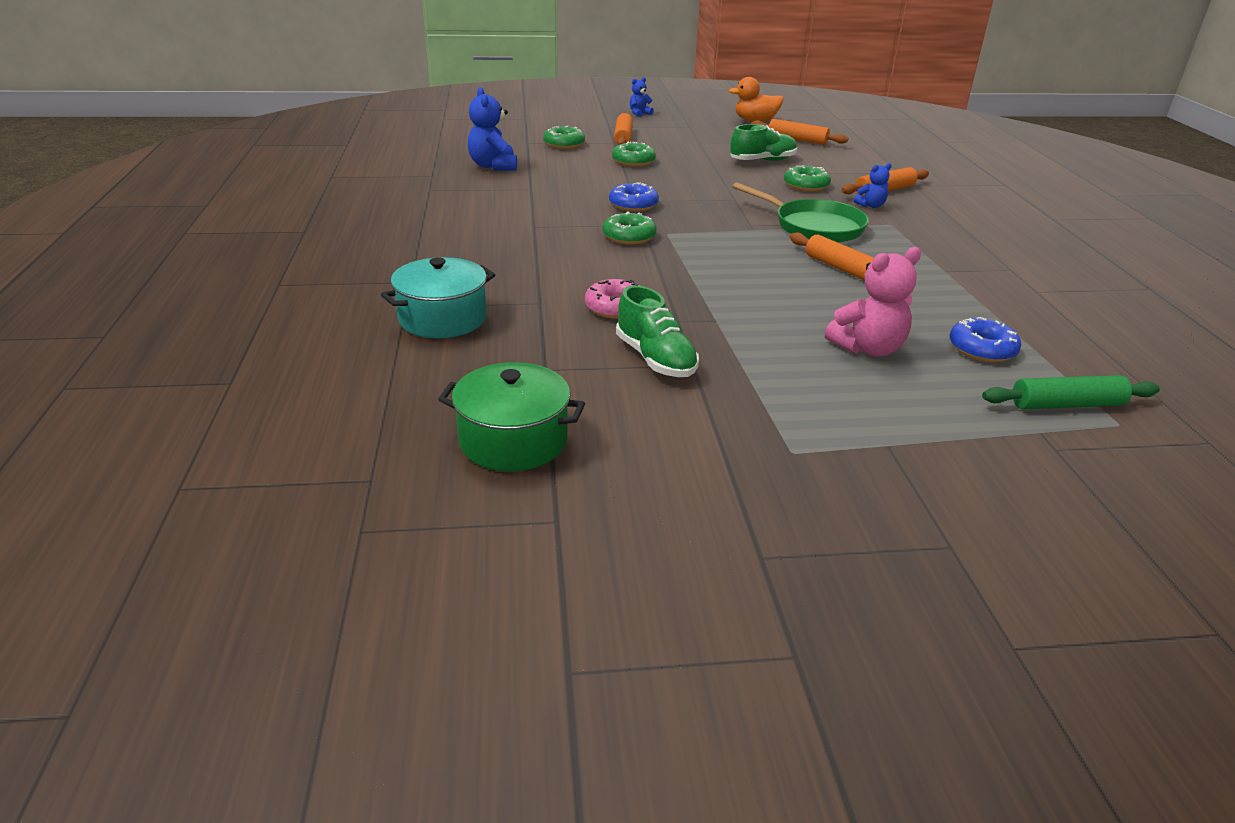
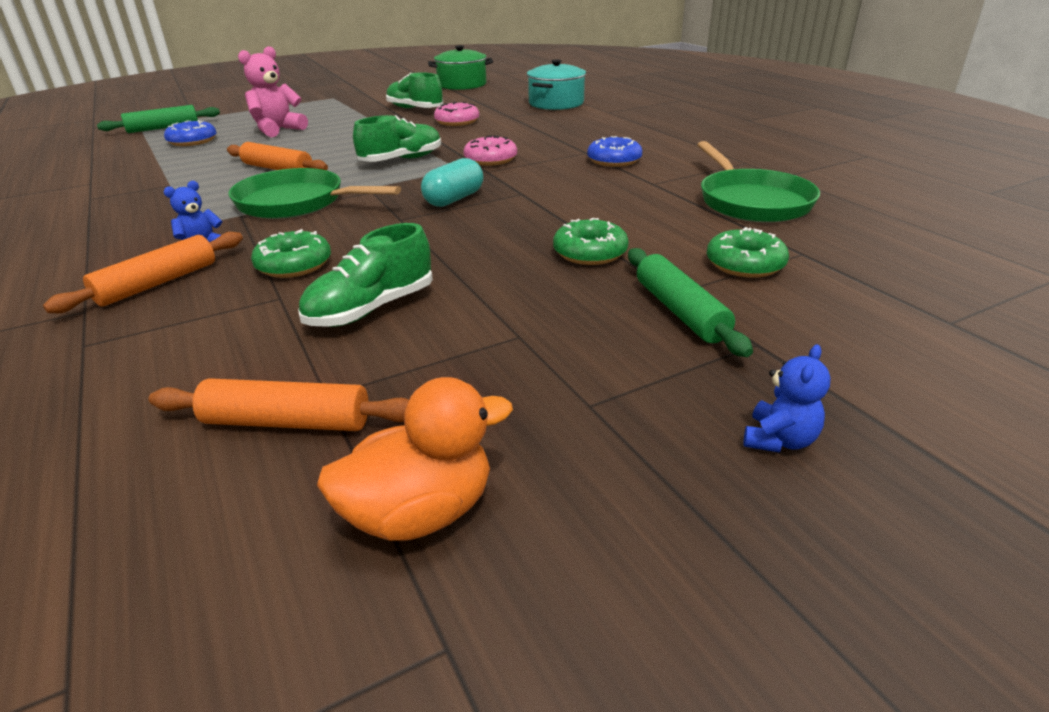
camera: 160 degrees right, 0 degrees up
(493, 166) = (751, 201): blue teddy bear -> green pan
(623, 137) = (680, 311): orange rolling pin -> green rolling pin
(629, 236) = (490, 159): green donut -> pink donut
(633, 205) = (517, 188): blue donut -> blue donut (614, 160)
(688, 205) = (454, 199): none -> turquoise capsule
(714, 254) = (401, 160): none -> green shoe

